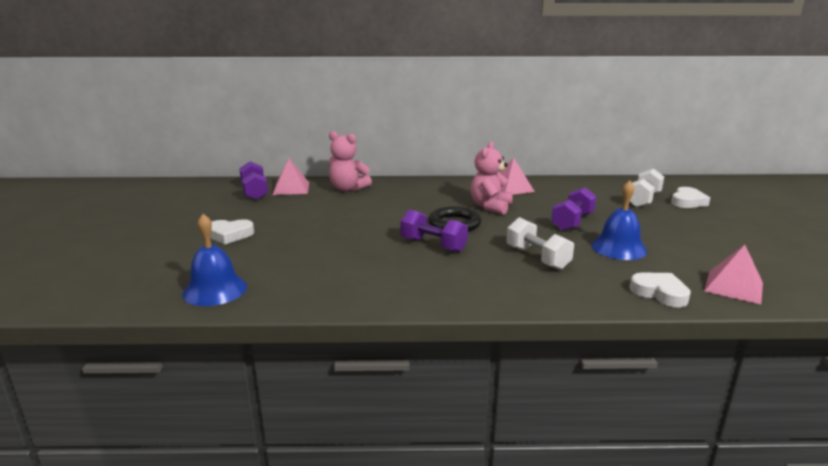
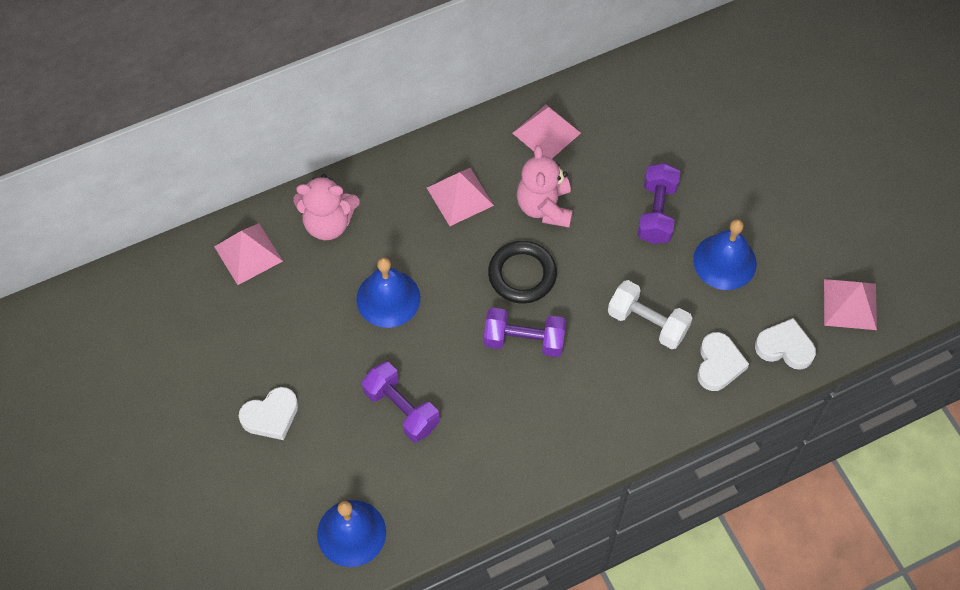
camera: 25 degrees left, 40 degrees up
(254, 192) = (206, 287): purple dumbbell -> purple dumbbell (401, 409)
(355, 214) = (388, 298): none -> blue bell
(437, 195) = (460, 196): none -> pink pyramid
(642, 200) = (722, 109): white dumbbell -> none
(687, 201) = (776, 93): white heart -> white heart (718, 364)

